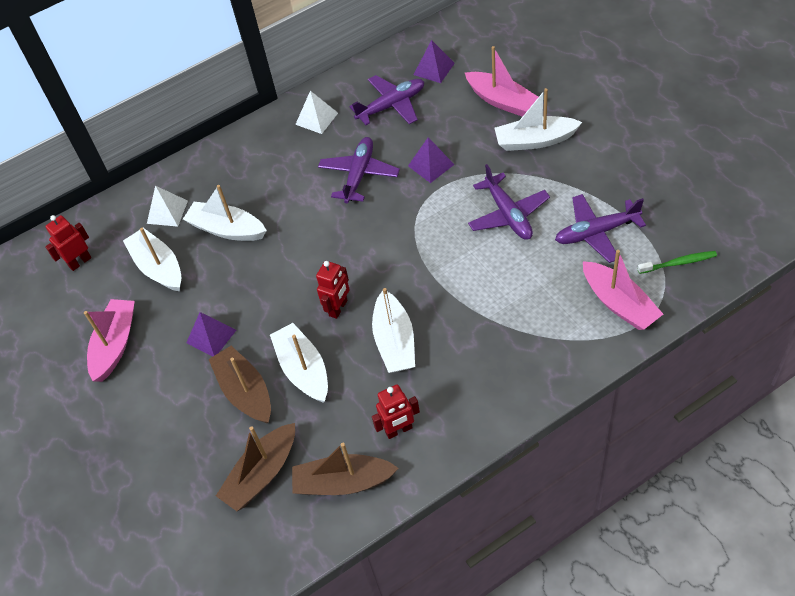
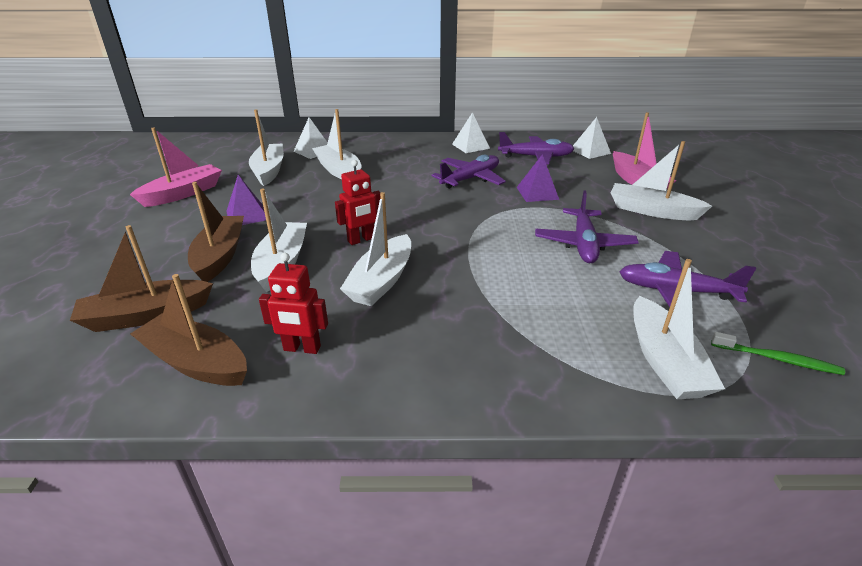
camera: 25 degrees right, 20 degrees down
(80, 262) = (229, 152): red robot -> none
(434, 69) = (590, 151): purple pyramid -> white pyramid
(619, 303) = (664, 361): pink boat -> white boat

